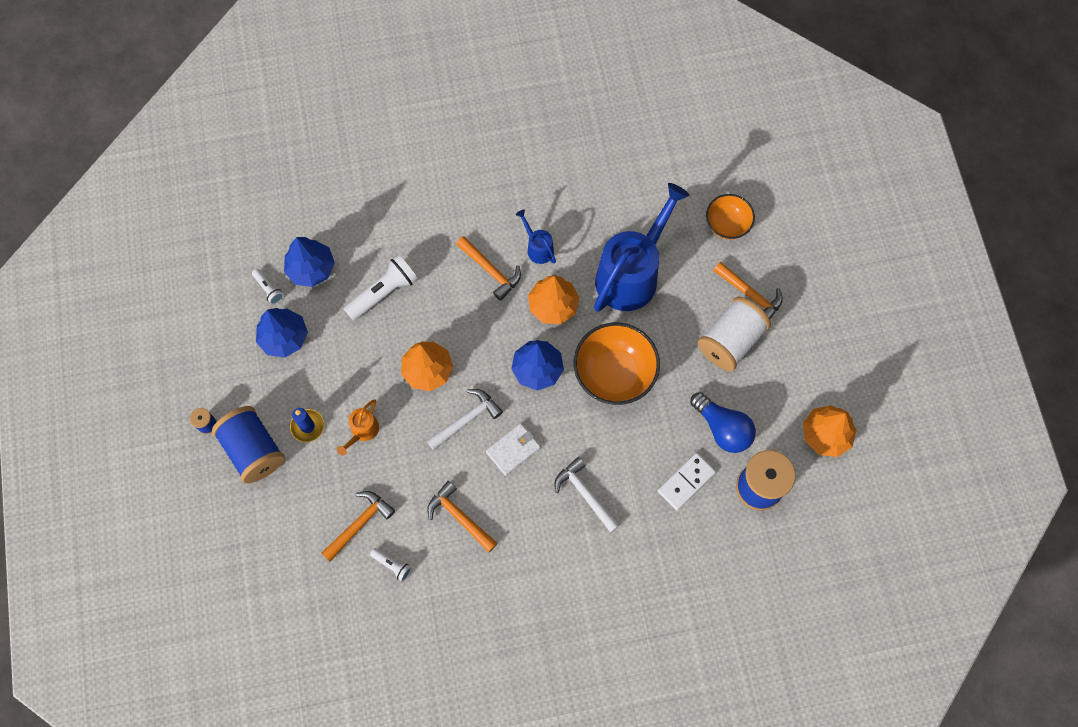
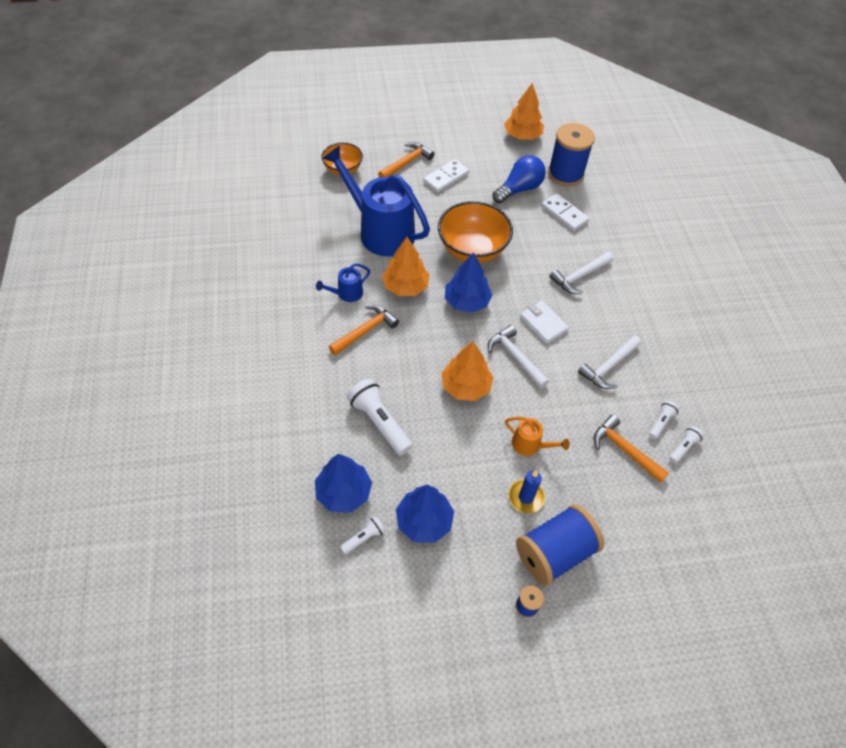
camera: 90 degrees left, 15 degrees down
(363, 584) = (683, 447): none -> white flashlight
(459, 517) = (608, 367): orange hammer -> white hammer
(730, 341) = (446, 177): white spool -> white domino

